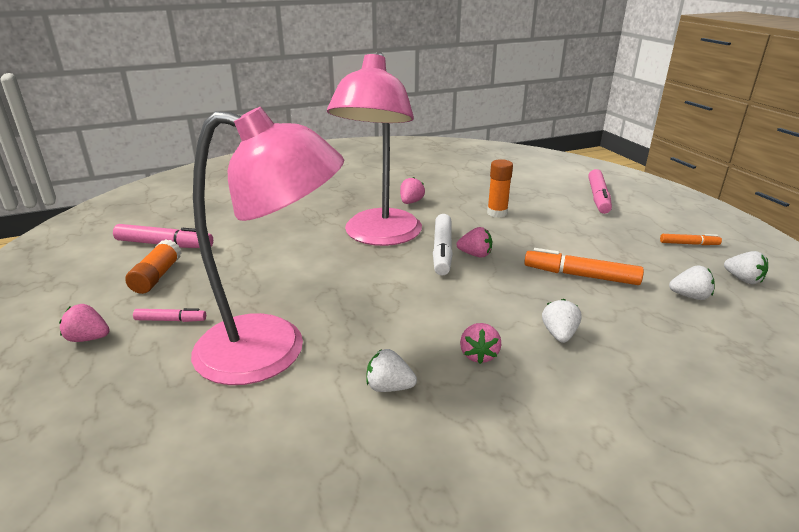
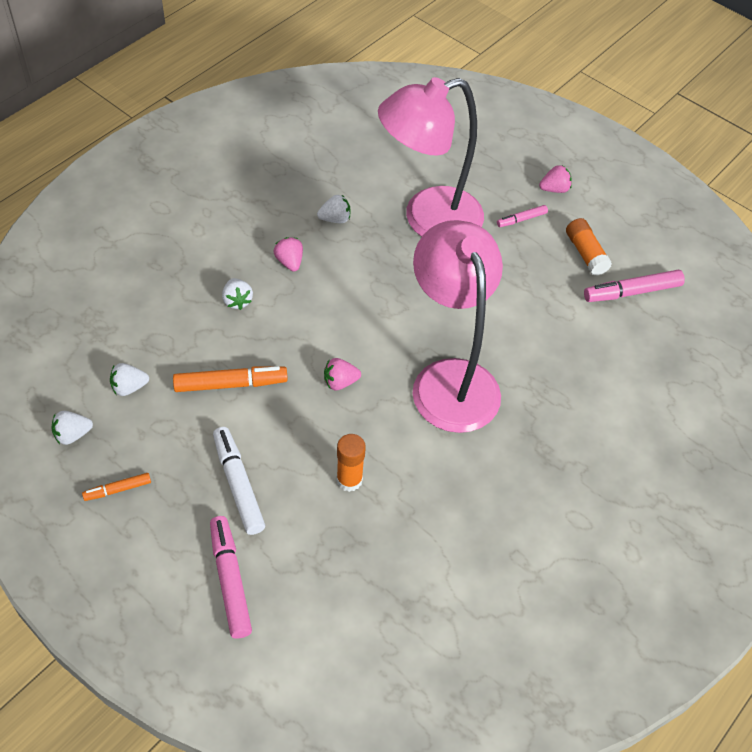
camera: 150 degrees right, 25 degrees up
(411, 202) = (463, 466): pink strawberry -> none
(442, 251) = (374, 377): white marker -> white marker (238, 484)
(743, 279) = (73, 435): white strawberry -> white strawberry turned 45 degrees counterclockwise

